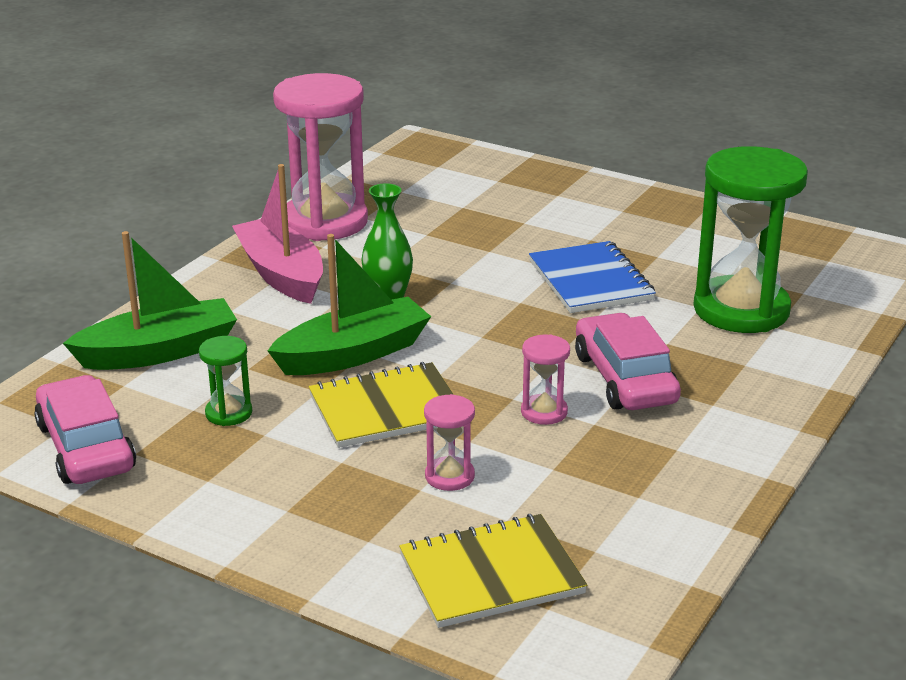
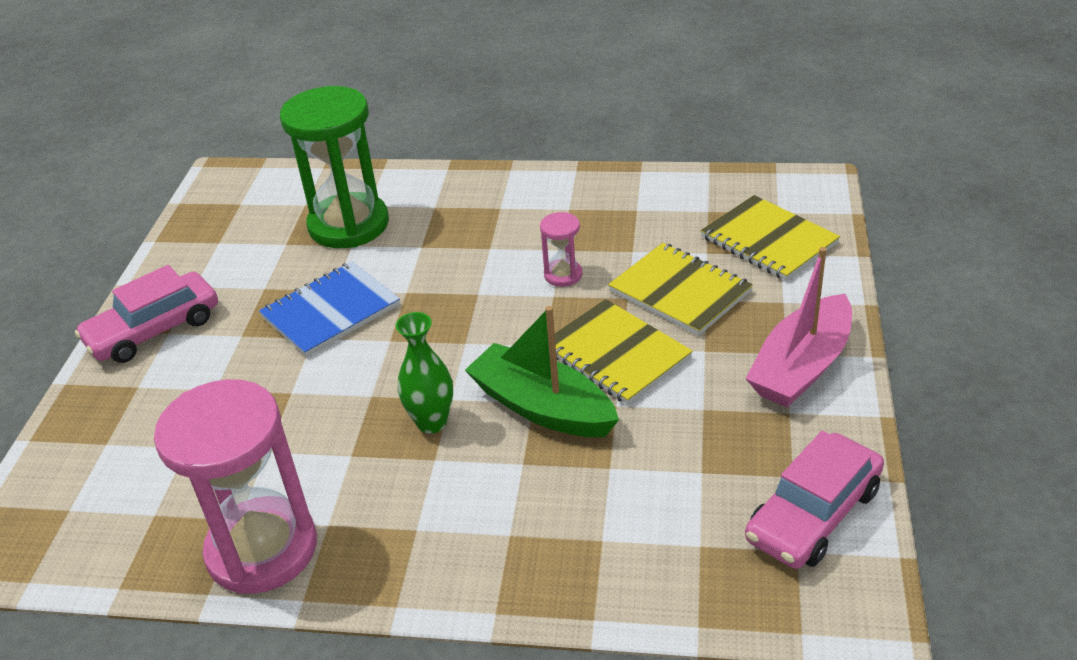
camera: 110 degrees left, 10 degrees up
(159, 352) = (625, 549): green boat -> none
(229, 413) = (690, 444): green hourglass -> none
(281, 274) = (411, 528): pink boat -> pink boat (801, 367)
(449, 476) = (680, 291): pink hourglass -> yellow notebook
(625, 378) = (489, 251): pink car -> pink car (154, 330)

